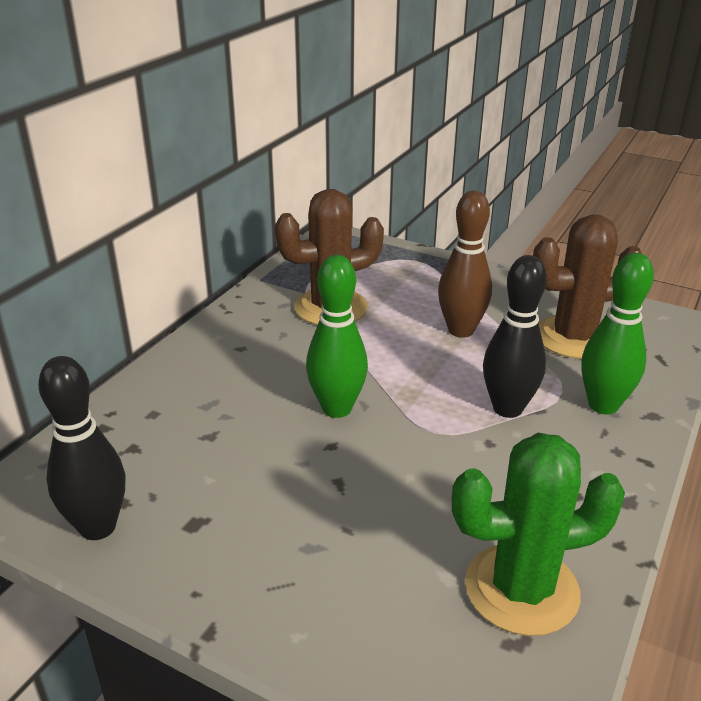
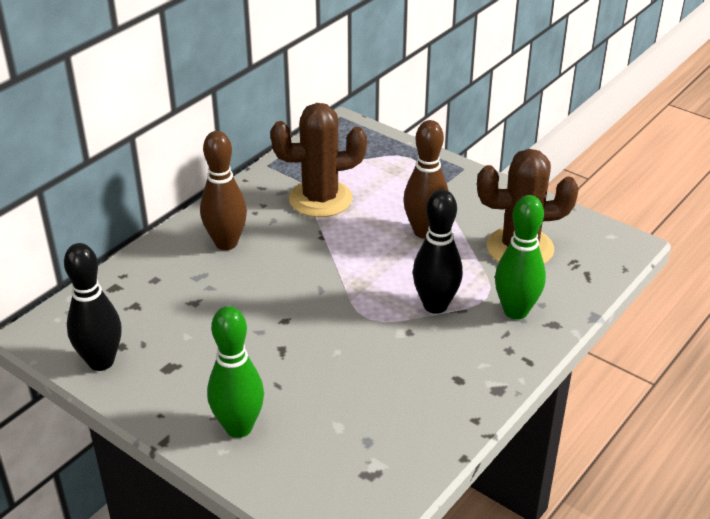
camera: 10 degrees right, 5 degrees up
(233, 363) = (226, 243): none -> brown bowling pin
(337, 408) = (298, 290): green bowling pin -> green bowling pin (239, 427)
(521, 589) = (388, 441): green cactus -> none

